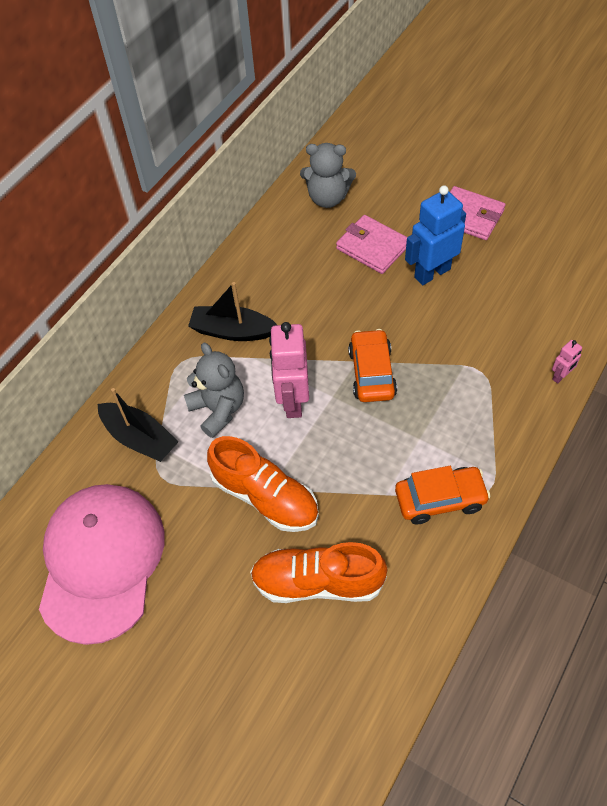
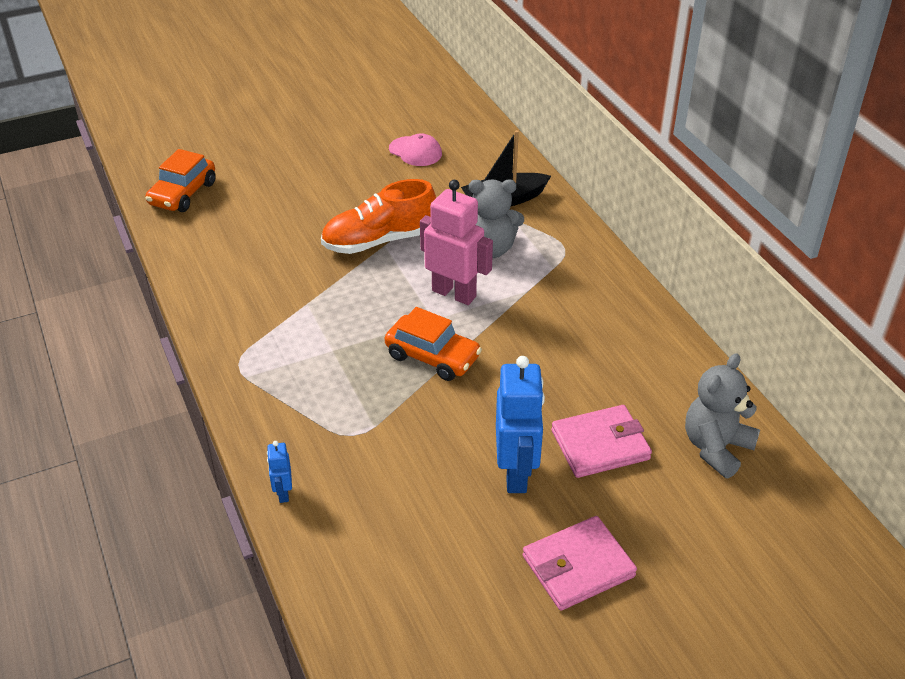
camera: 120 degrees right, 15 degrees down
(101, 561) = (415, 151): pink cap -> pink cap, size x0.42
(233, 331) = (572, 291): black boat -> none
(318, 582) = (282, 236): orange shoe -> none
(440, 499) = (265, 331): orange car -> orange car (183, 194)
(561, 376) = (283, 493): pink robot -> blue robot

